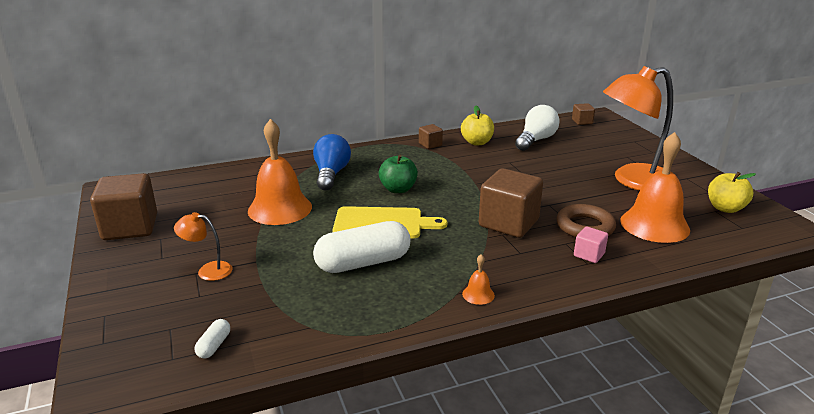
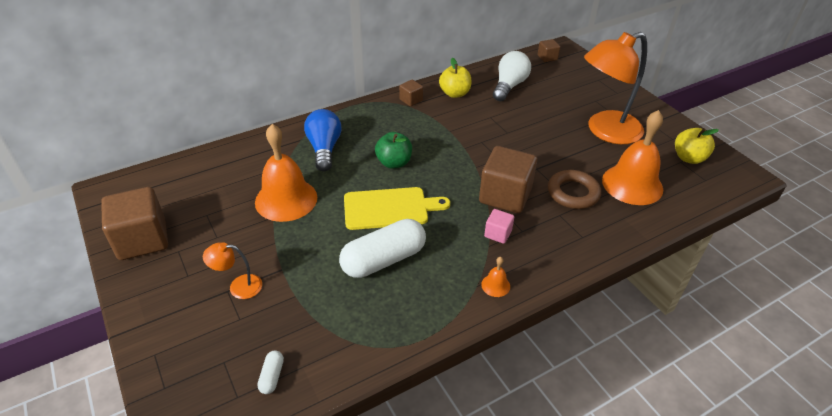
camera: 10 degrees left, 15 degrees up
(589, 255) = (582, 227): pink cube -> pink cube (498, 234)

